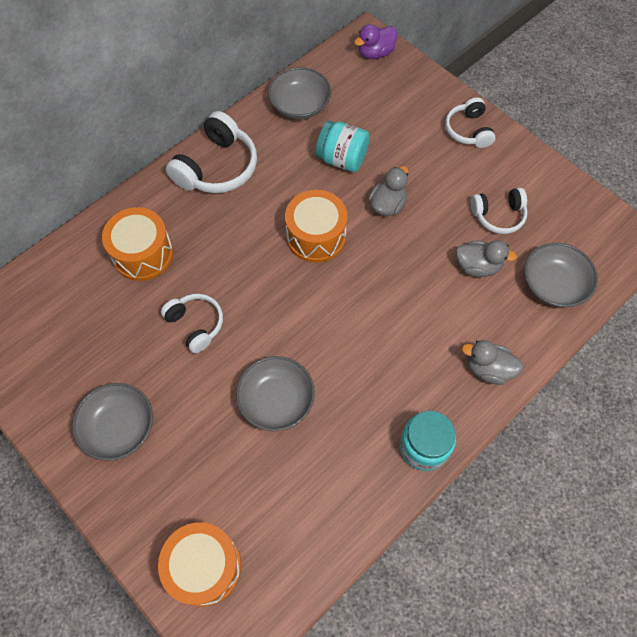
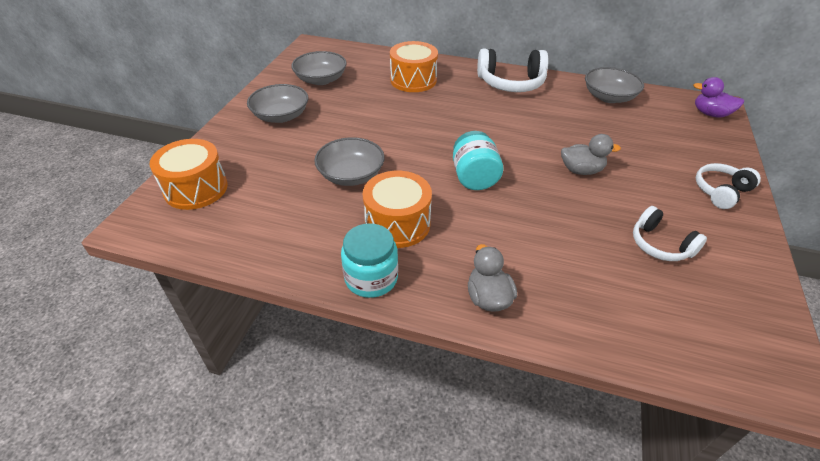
camera: 60 degrees right, 20 degrees down
(196, 325) = (381, 118): white headphones -> none
(316, 236) = (508, 144): orange drum -> orange drum (397, 224)
(342, 159) = (591, 132): turquoise jar -> turquoise jar (474, 177)
(477, 266) = (588, 249): grey duck -> none
(553, 284) = (636, 319): grey bowl -> grey bowl (321, 79)

